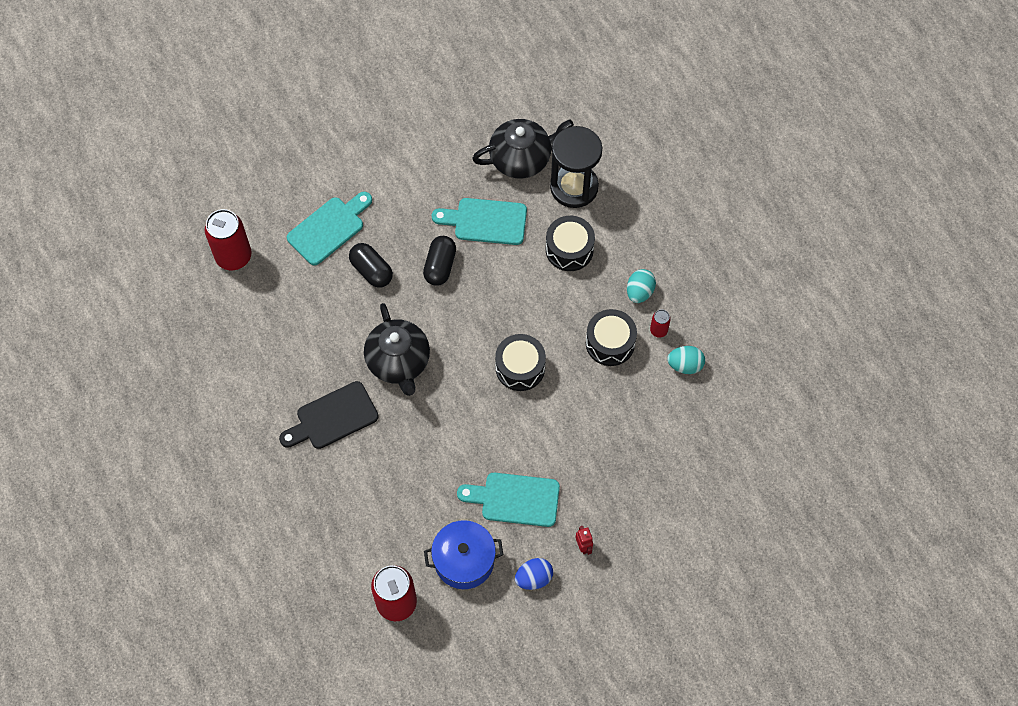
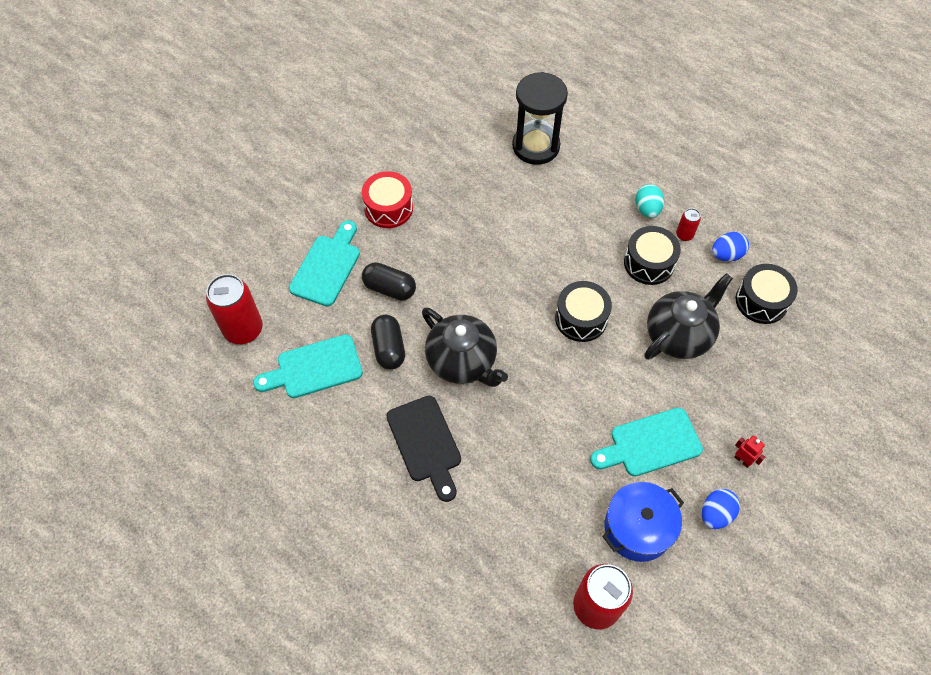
camera: 25 degrees left, 5 degrees down
(333, 417) = (425, 443): black cutting board -> black cutting board turned 60 degrees counterclockwise
(409, 194) = (388, 208): none -> red drum
(440, 266) = (453, 258): black capsule -> black capsule (389, 348)
(485, 221) = (473, 204): turquoise cutting board -> turquoise cutting board (314, 368)
(521, 159) = (475, 140): black teapot -> black teapot (679, 335)
(569, 249) = (563, 198): black drum -> black drum (761, 301)
(685, 365) = (726, 255): turquoise egg -> blue egg

